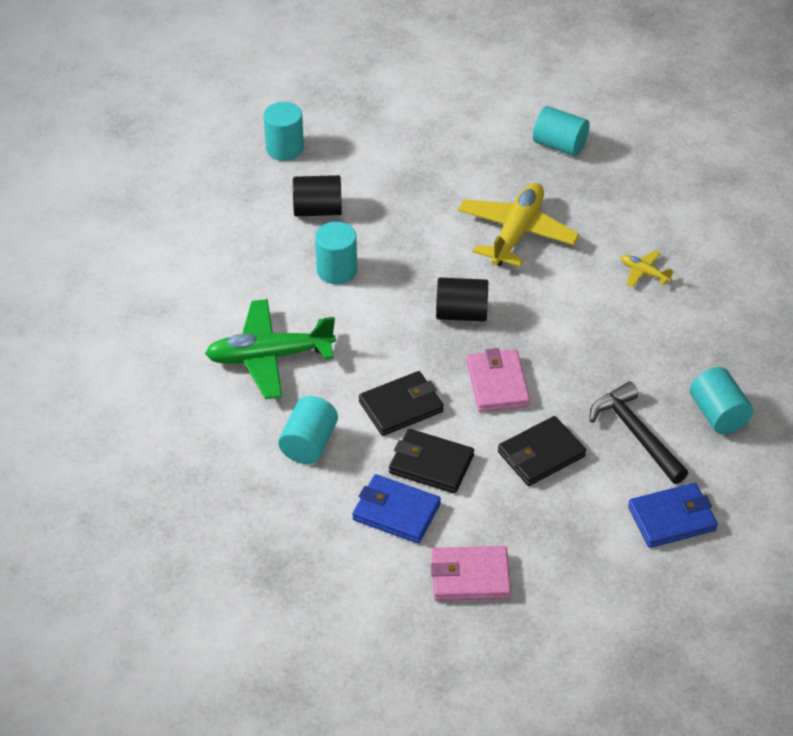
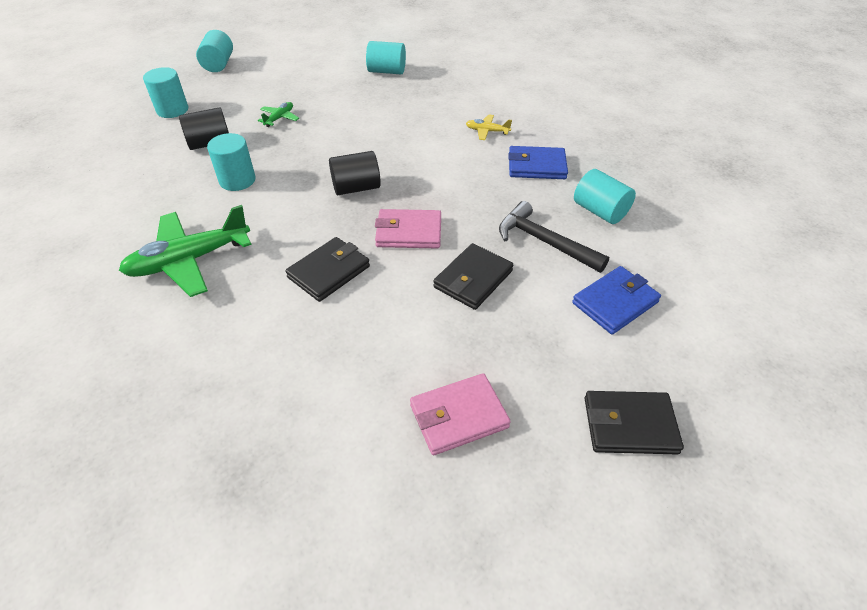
camera: 20 degrees left, 0 degrees up
(309, 444) = (247, 328): turquoise cylinder -> turquoise cylinder (219, 64)
(396, 512) = (357, 371): blue wallet -> blue wallet (536, 166)
(404, 191) = (279, 118): none -> green plane
(431, 464) = (376, 315): black wallet -> black wallet (629, 425)
(497, 384) = (409, 232): pink wallet -> pink wallet turned 60 degrees counterclockwise
(516, 233) = (378, 126): yellow plane -> none

